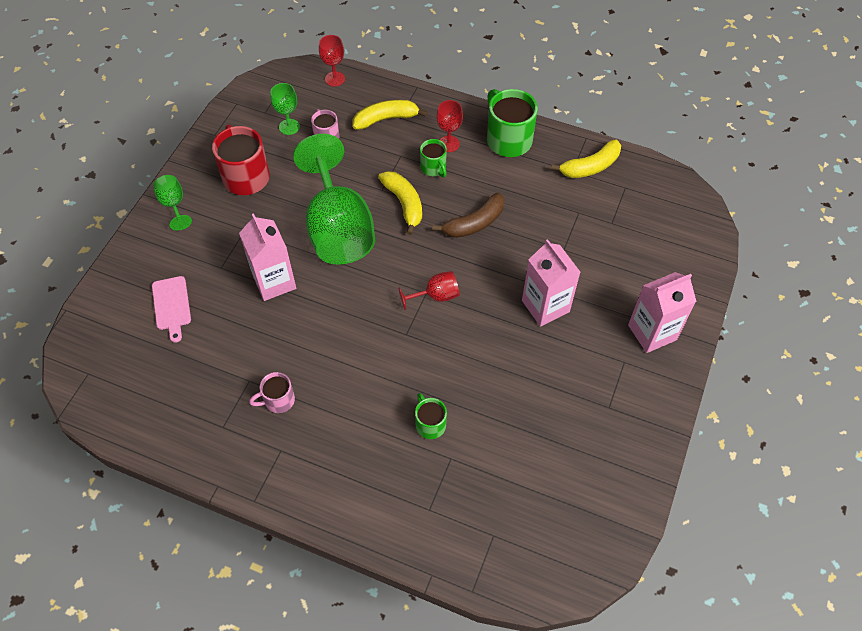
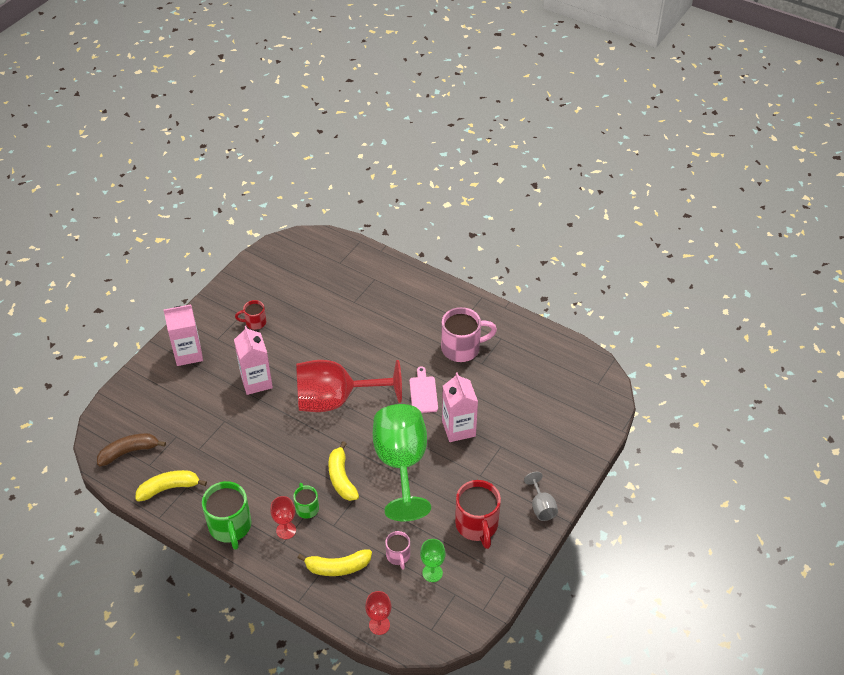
camera: 170 degrees left, 10 degrees down
(172, 305) = (539, 422): pink cutting board -> pink cutting board (423, 393)
(173, 205) = (541, 507): green goblet -> grey goblet
(278, 400) = (462, 348): pink mug -> pink mug, size x1.81
(430, 424) = (362, 321): green mug -> none
(436, 296) = (335, 400): red goblet -> red goblet, size x2.34
(474, 223) = (288, 452): brown banana -> brown banana (129, 452)
(583, 397) = (255, 322): none -> red mug

